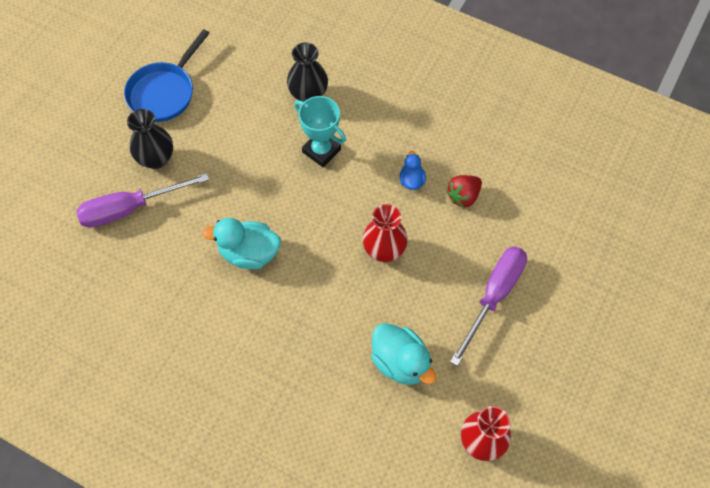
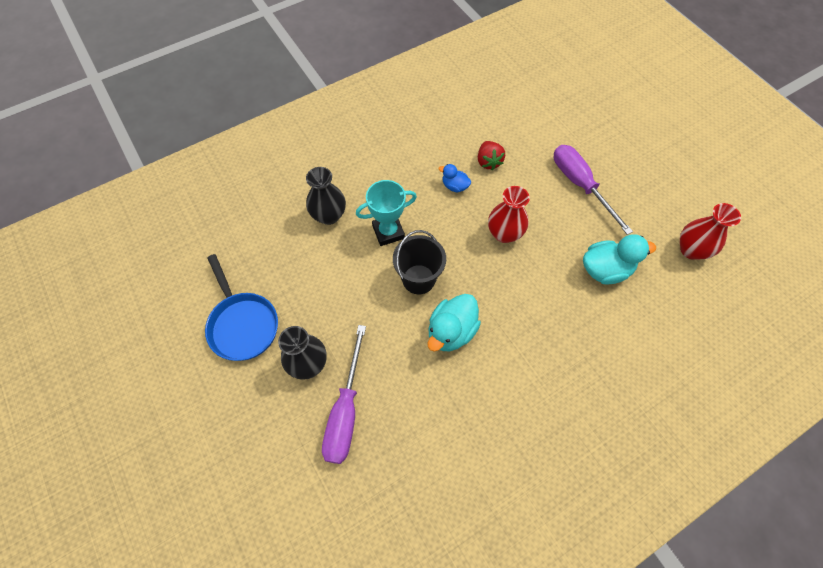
camera: 60 degrees left, 0 degrees up
(286, 200) = (418, 279): none -> black bucket

